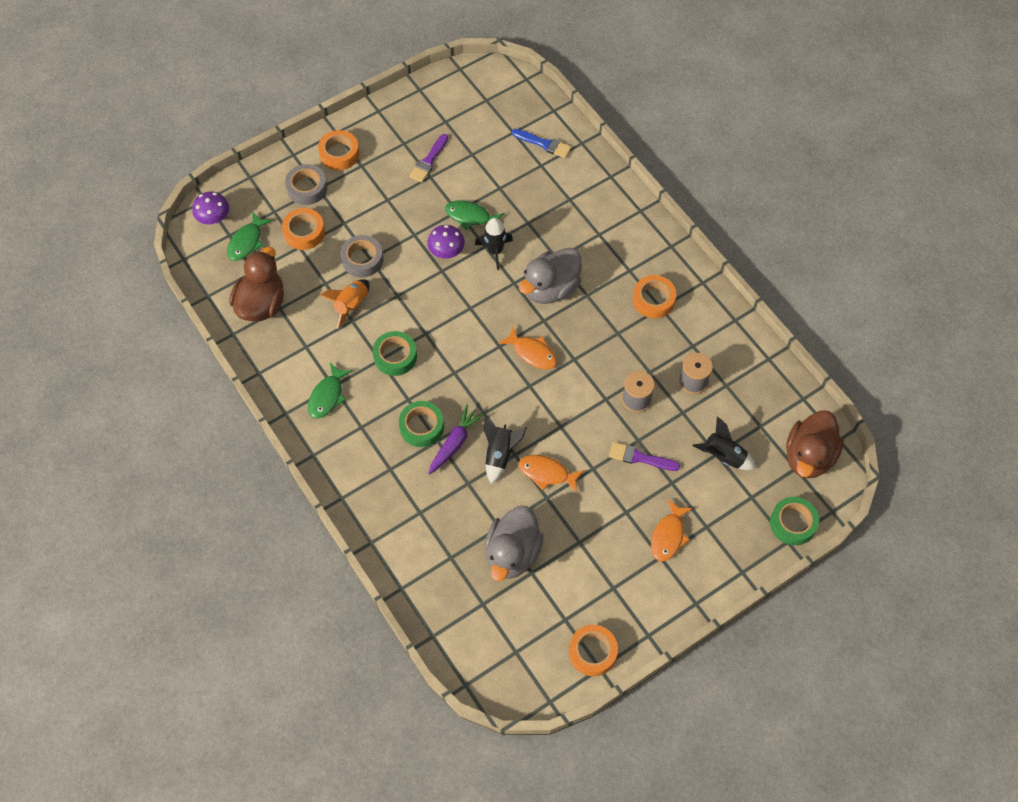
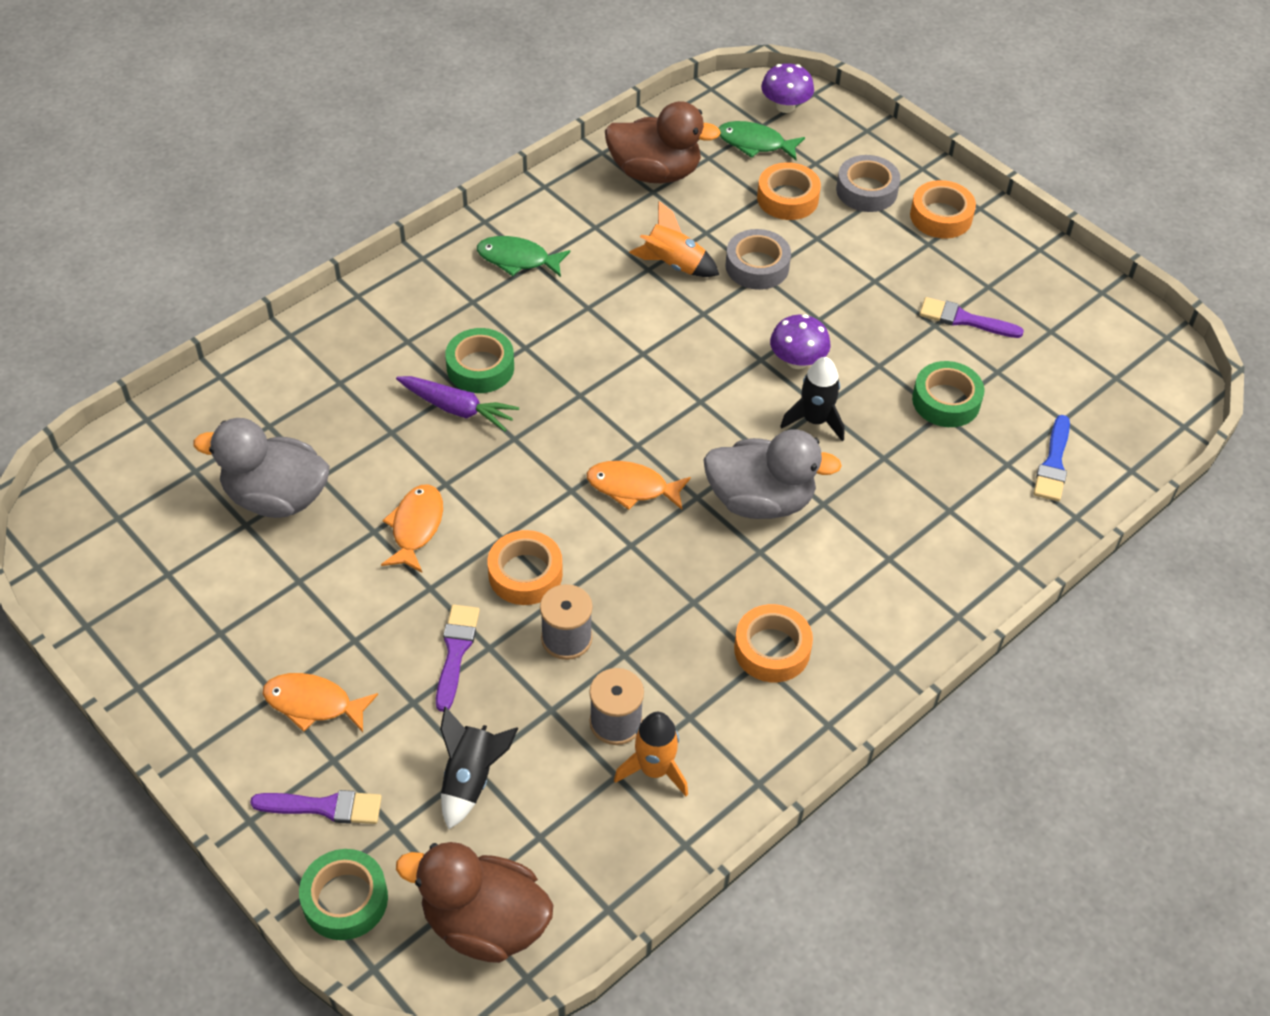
camera: 80 degrees right, 10 degrees down
(395, 356) = (595, 323): green tape -> green tape (946, 401)
(470, 217) = (872, 382): green fish -> none
(500, 455) = (443, 465): black rocket -> none
(532, 353) = (632, 487): orange fish -> orange fish turned 75 degrees clockwise
(551, 288) = (760, 500): grey duck -> grey duck turned 150 degrees clockwise
(592, 652) = (112, 613): orange tape -> orange tape (525, 574)
(724, 366) = (654, 769): none -> orange rocket
(736, 532) = (324, 807): none -> purple brush

